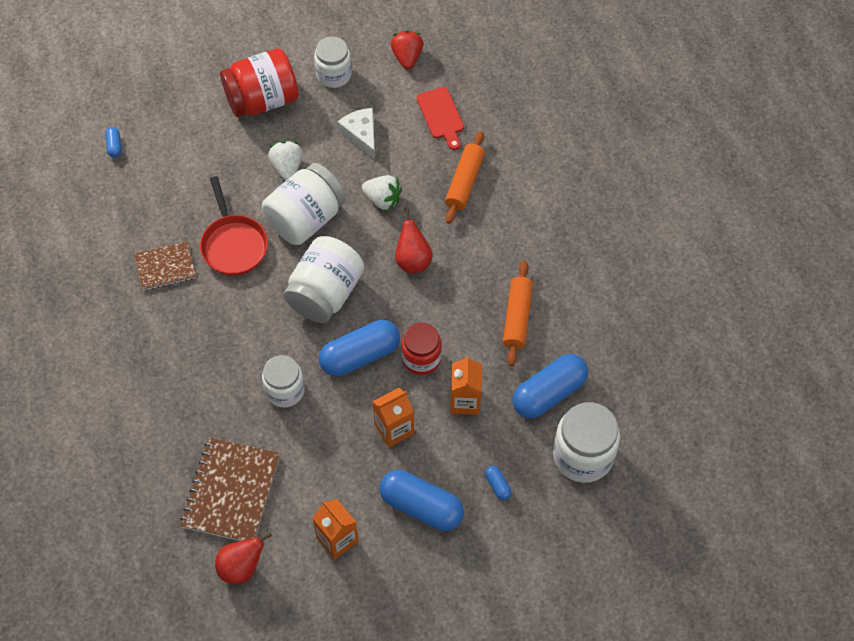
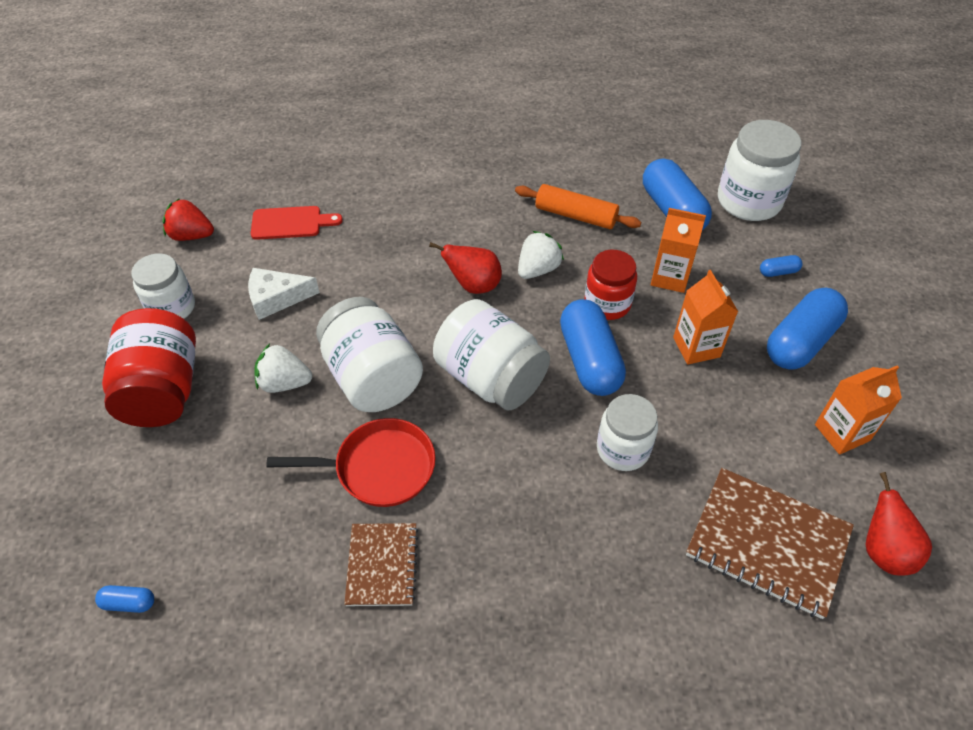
camera: 75 degrees left, 10 degrees down
(382, 199) = (379, 296): white strawberry -> white strawberry (538, 269)
(464, 182) = (388, 222): orange rolling pin -> none

